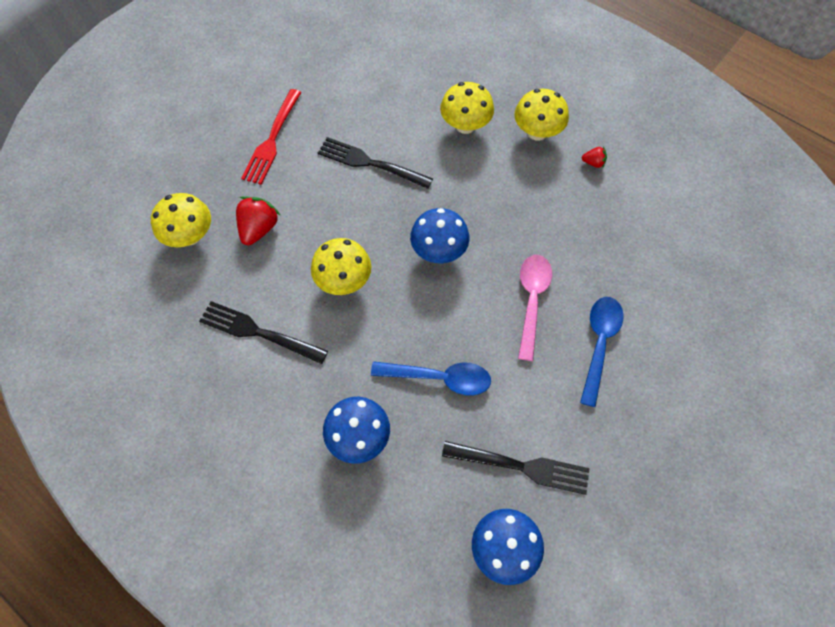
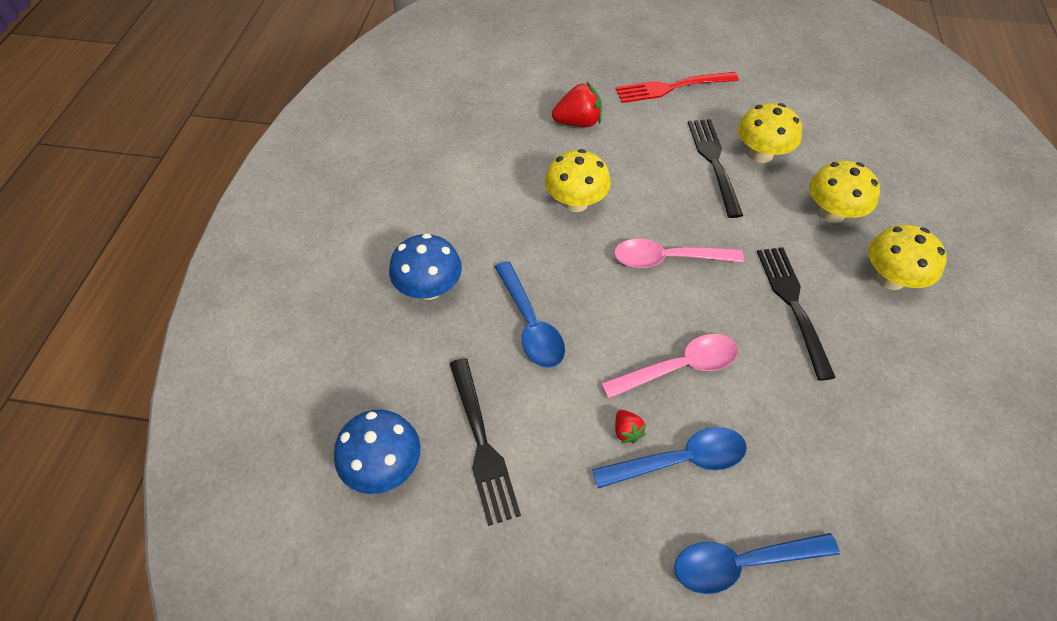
camera: 60 degrees right, 10 degrees down
(190, 235) = (535, 86): yellow mushroom -> yellow mushroom (761, 154)
(258, 332) = (481, 170): black fork -> black fork (793, 305)
(439, 250) = (668, 259): blue mushroom -> pink spoon
(593, 163) = (908, 351): red strawberry -> red strawberry (627, 431)
(681, 351) = (742, 563): none -> blue spoon

